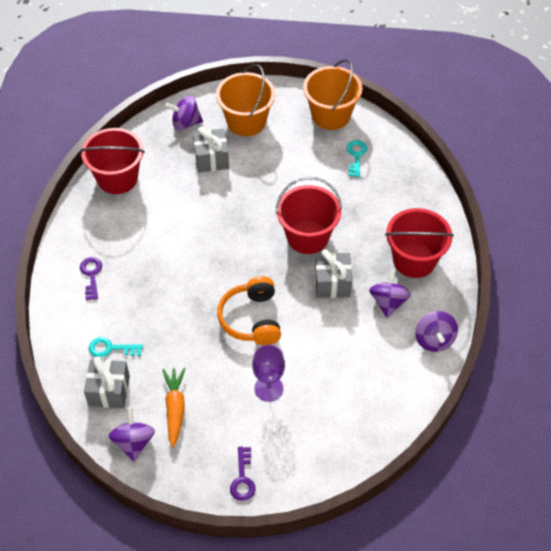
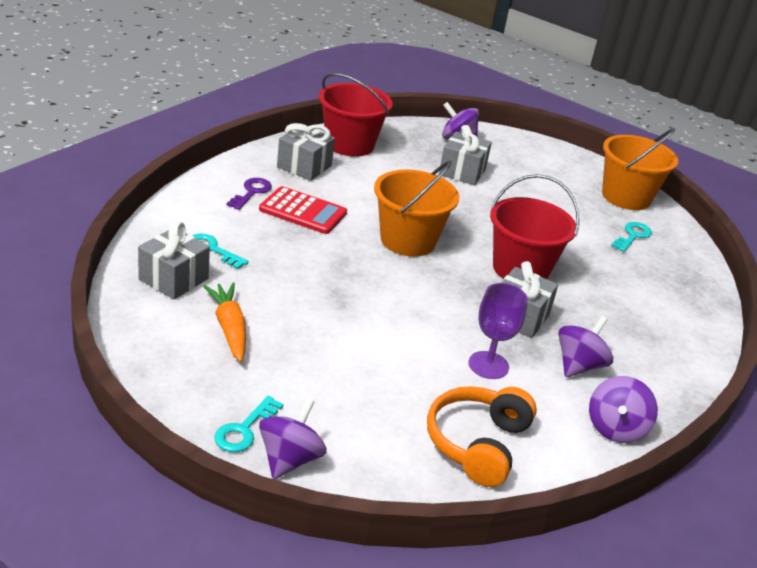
camera: 25 degrees right, 20 degrees down
(105, 224) = (304, 166): none -> grey gift
(134, 442) = (153, 332): purple spinning top -> purple spinning top (290, 459)
(138, 272) = (303, 211): none -> red calculator
(175, 408) = (229, 328): orange carrot -> orange carrot turned 45 degrees counterclockwise
(243, 479) = (244, 429): purple key -> turquoise key
(246, 122) = (524, 164): orange bucket -> orange bucket (408, 240)
(251, 319) = (392, 301): orange headphones -> orange headphones (477, 444)
(268, 388) = (357, 366): purple goblet -> purple goblet (488, 365)
(414, 260) = (642, 346): red bucket -> none

